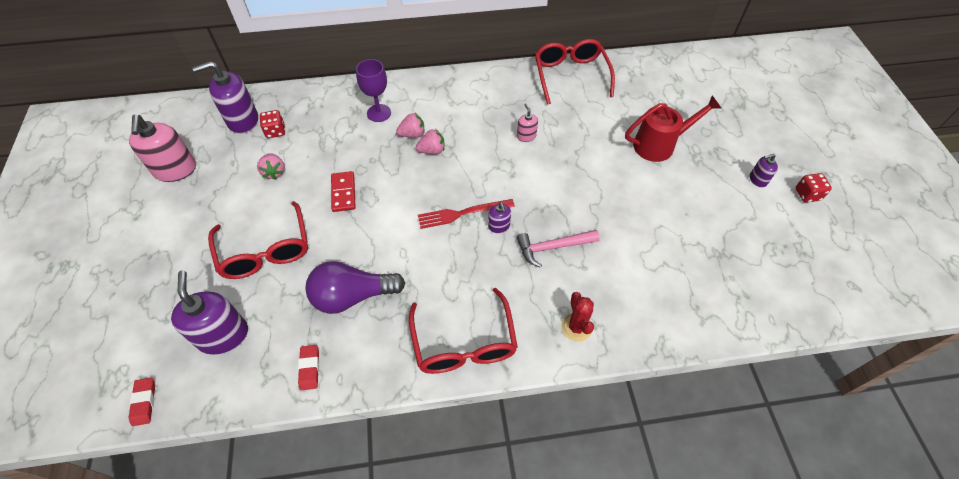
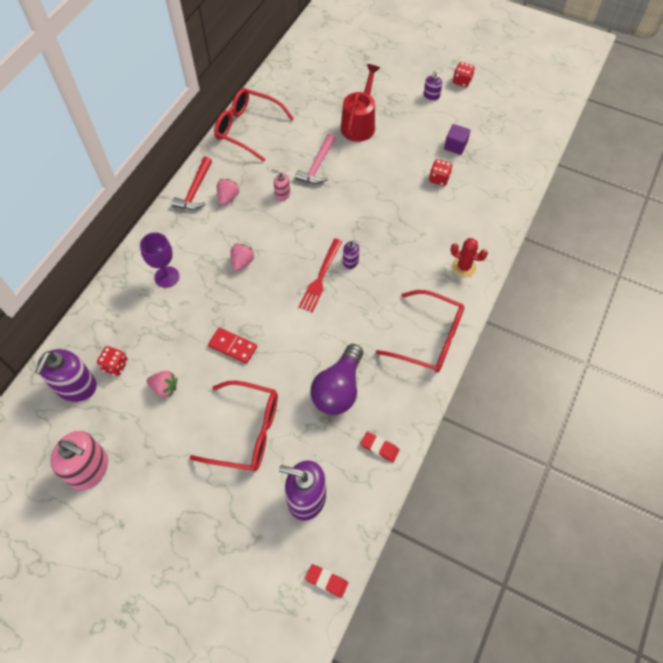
camera: 55 degrees left, 5 degrees up
(412, 134) = (213, 266): pink strawberry -> pink strawberry (228, 197)
(477, 81) = (195, 190): none -> red hammer
(553, 247) = (394, 241): pink hammer -> pink hammer (317, 165)
(664, 243) = (439, 179): none -> red dice
(719, 235) = (455, 146): none -> purple cube

